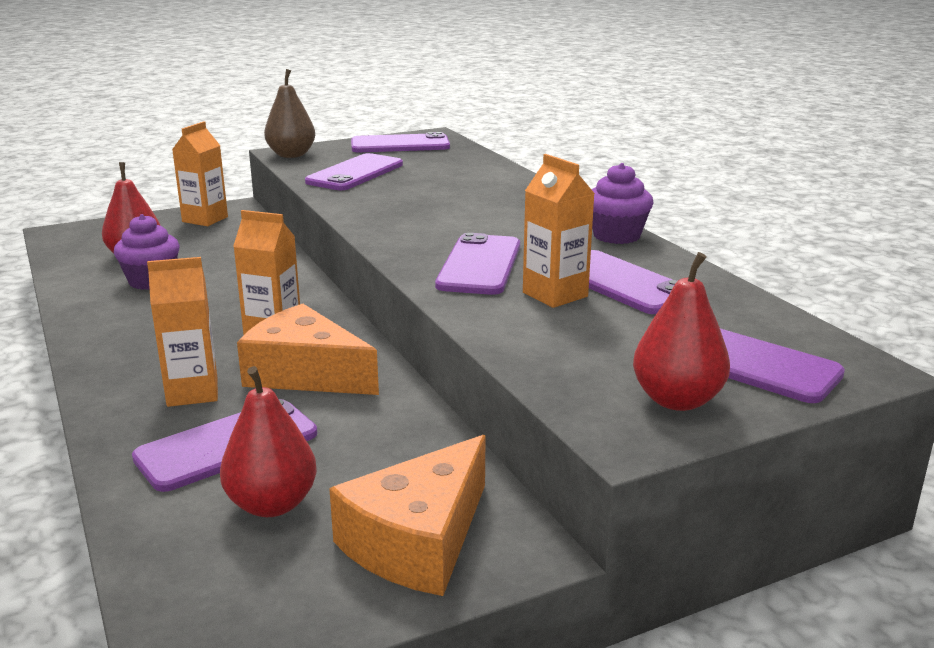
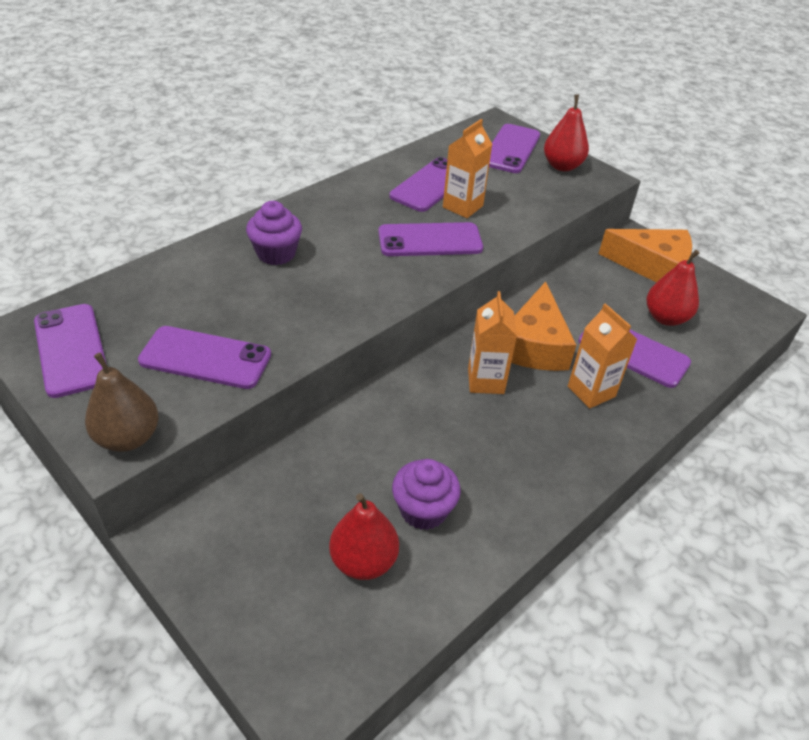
camera: 110 degrees left, 20 degrees up
(205, 219) = (219, 550): orange carton -> none
(616, 236) = (343, 190): purple cupcake -> purple cupcake (276, 253)

